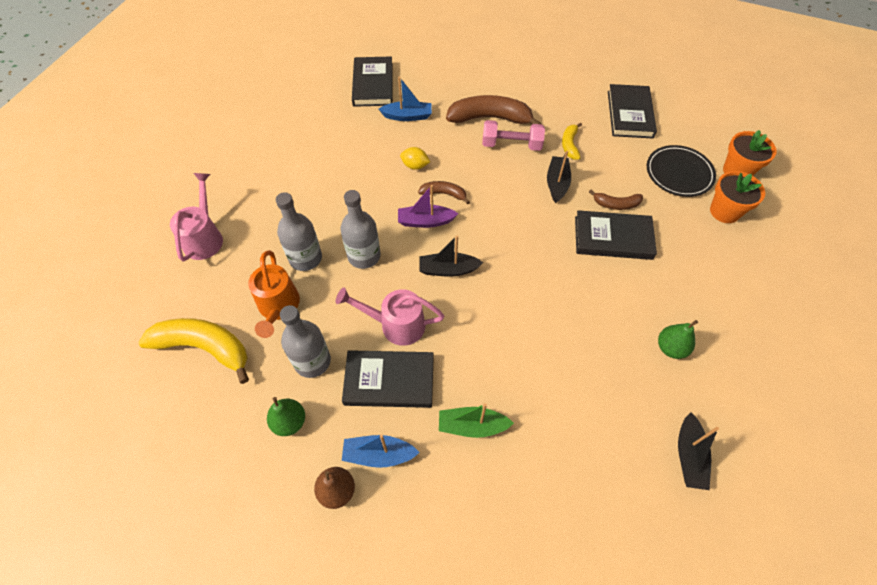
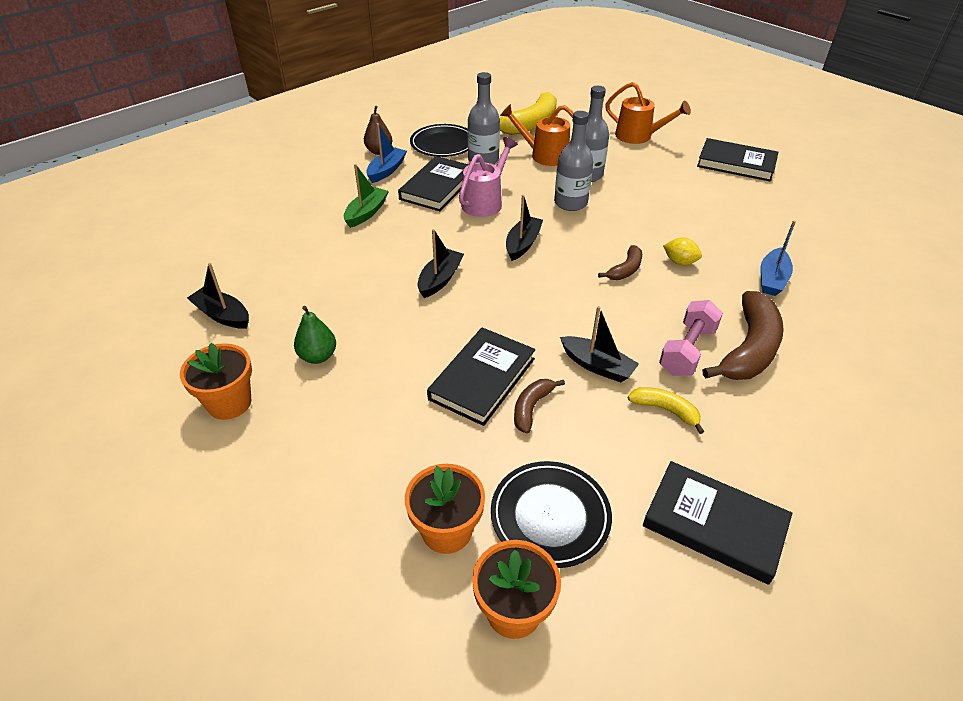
camera: 115 degrees right, 15 degrees down
(205, 237) = (639, 136): pink watering can -> orange watering can
(289, 422) = (443, 144): green pear -> black plate
(373, 84) = (844, 268): black book -> black book (736, 163)
(415, 166) = (679, 262): yellow lemon -> yellow lemon turned 75 degrees clockwise
(425, 221) = (592, 247): purple boat -> none
(532, 309) = (440, 279): none -> black boat
(752, 379) = (229, 403): none -> orange flower pot

